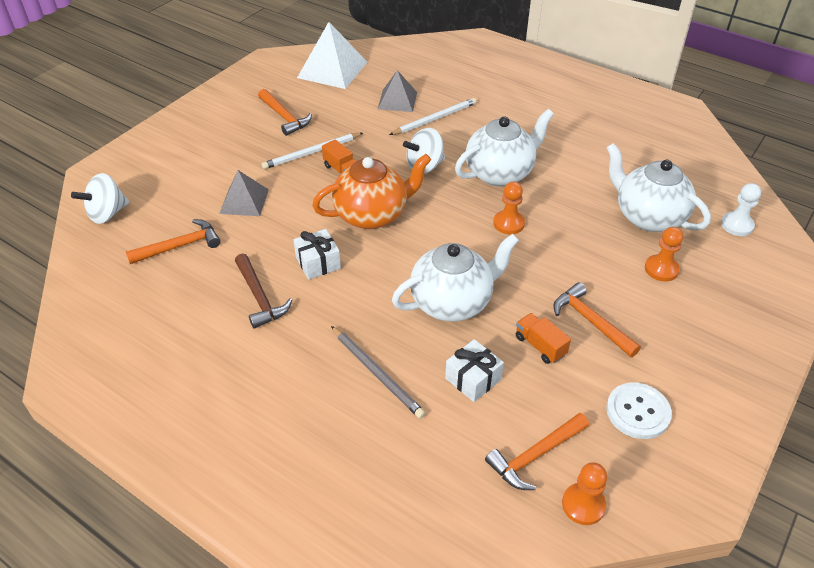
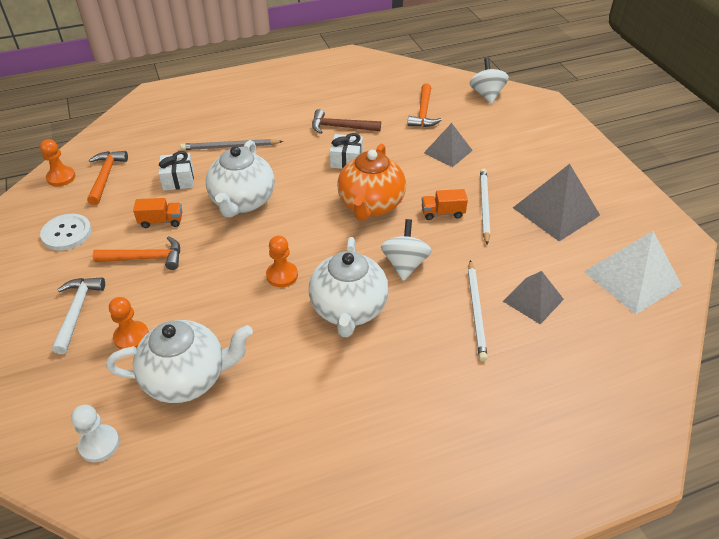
camera: 125 degrees right, 0 degrees up
(284, 117) = (556, 211): orange hammer -> grey pyramid
(688, 321) = (77, 312): none -> white hammer

